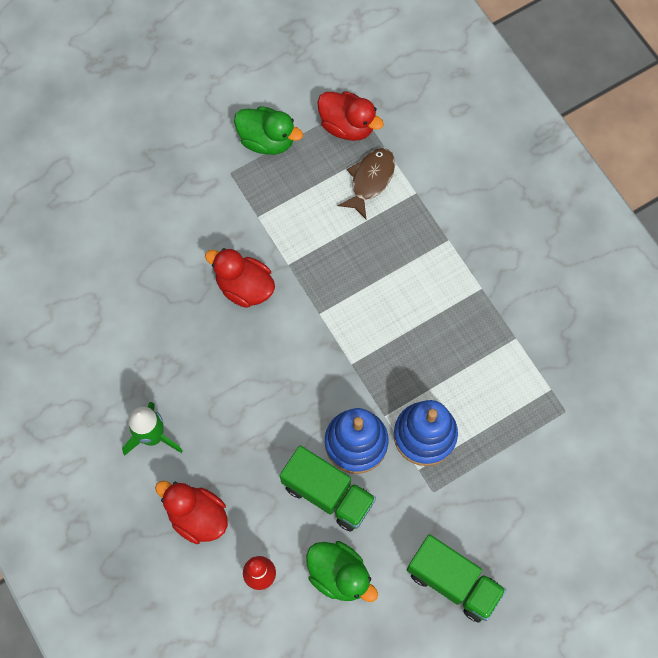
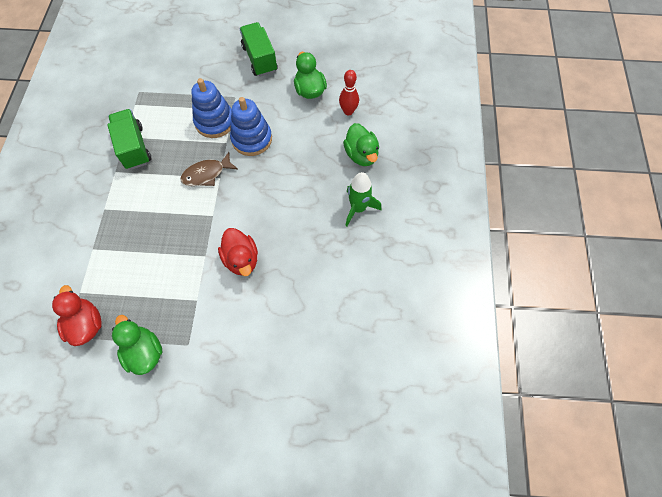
camera: 145 degrees left, 5 degrees down
(197, 516) = (361, 155): red duck -> green duck
(327, 494) = (286, 126): green truck -> green truck (134, 147)
(370, 180) = (109, 276): brown fish -> brown fish (206, 174)

